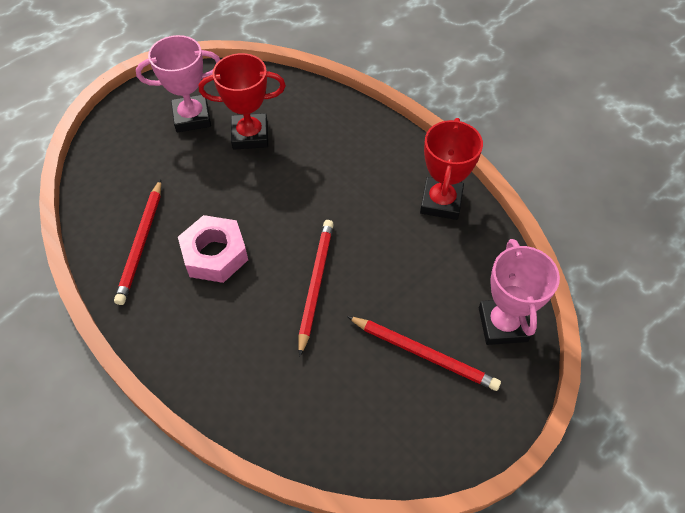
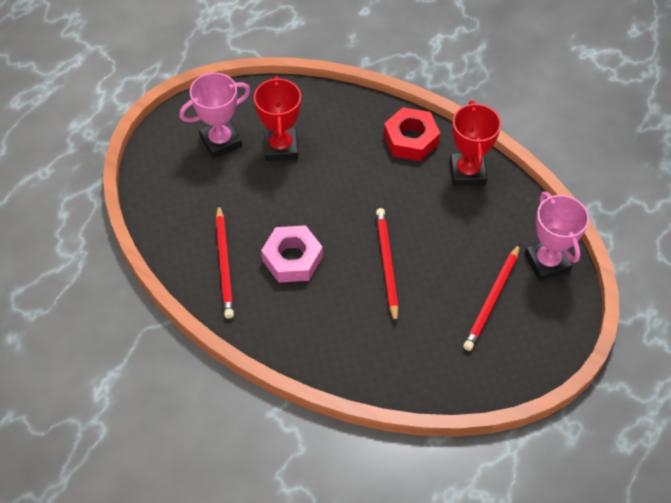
camera: 15 degrees left, 0 degrees up
(250, 135) = (280, 147): red trophy -> red trophy turned 75 degrees counterclockwise
(390, 155) = (410, 139): none -> red nut
(424, 354) = (492, 299): red pencil -> red pencil turned 105 degrees clockwise

